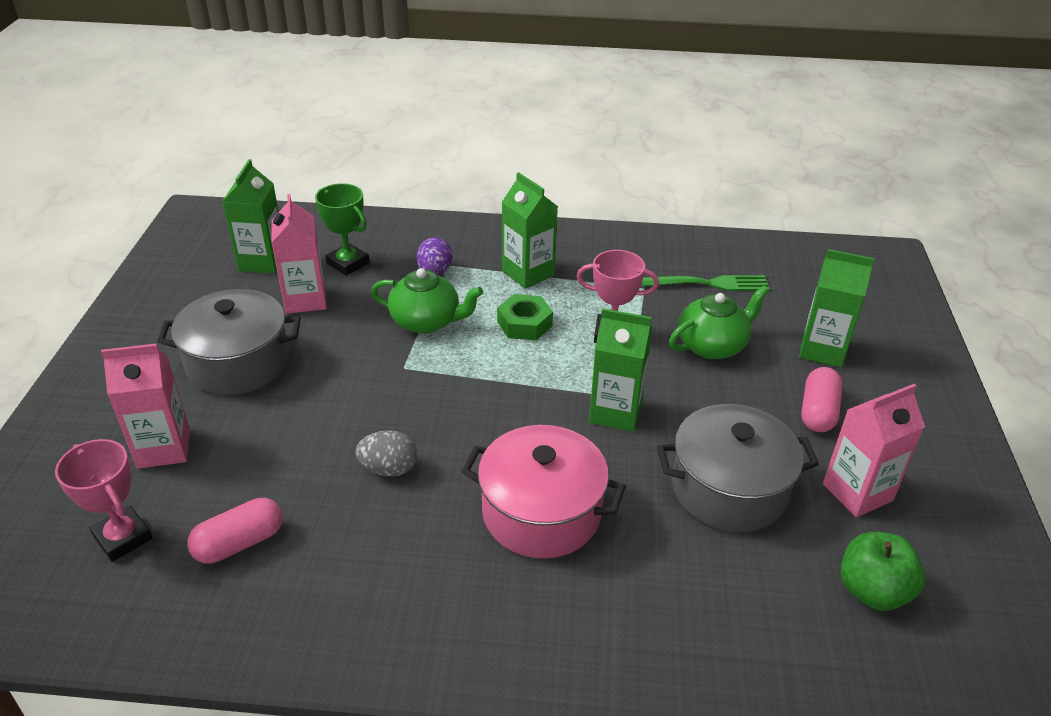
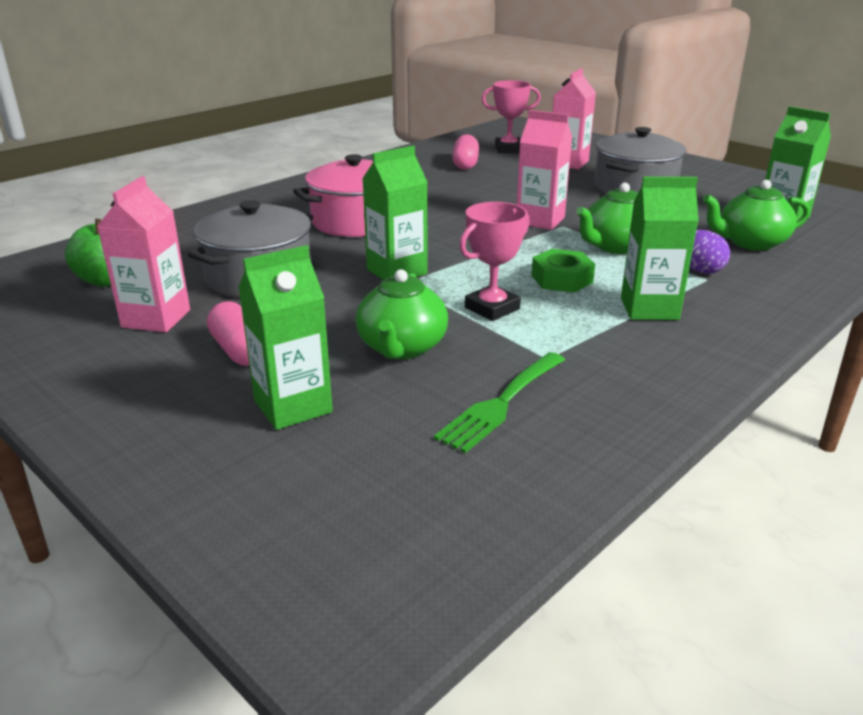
camera: 130 degrees right, 10 degrees down
(305, 300) = (700, 218): pink carton -> pink carton (540, 220)
(348, 263) = (750, 243): green trophy -> green teapot
(389, 469) = (464, 199): grey egg -> none

